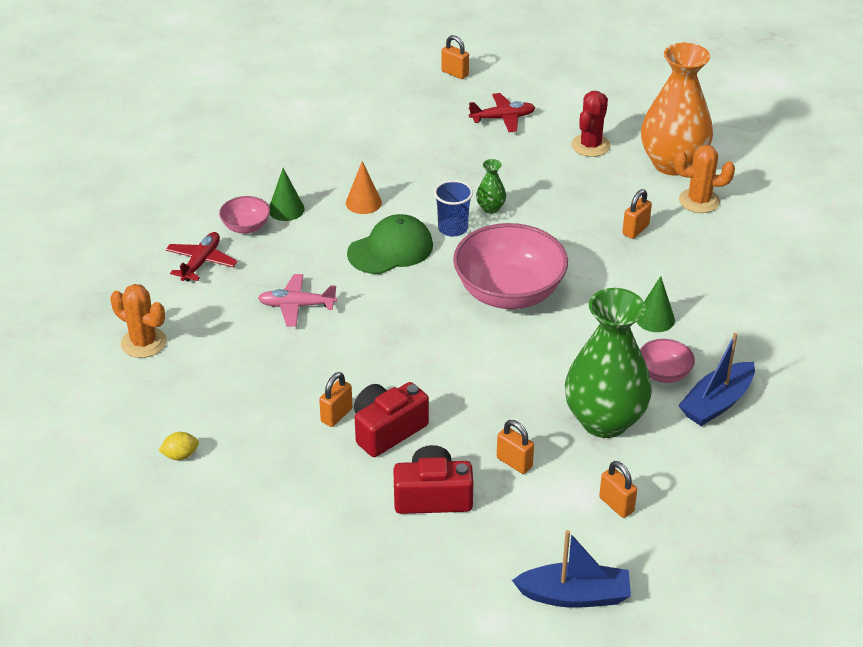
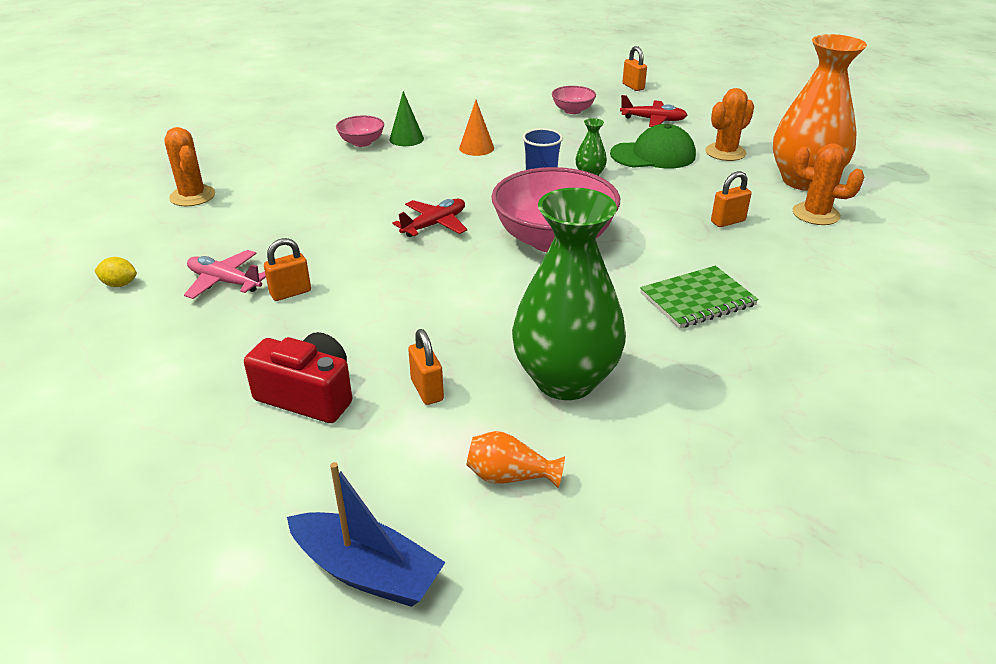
camera: 25 degrees right, 5 degrees down
(201, 262) = (300, 156): red plane -> red plane (434, 225)
(296, 306) = (345, 202): pink plane -> pink plane (224, 282)
(387, 430) = (325, 319): red camera -> none
(390, 249) = (469, 183): green cap -> green cap (653, 155)
(590, 146) = (725, 152): red cactus -> orange cactus
(616, 504) = (510, 476): orange padlock -> orange vase
(655, 319) = (697, 299): green cone -> green notebook
(664, 373) = (672, 353): pink bowl -> pink bowl (572, 110)
(717, 403) = (720, 402): blue boat -> none

